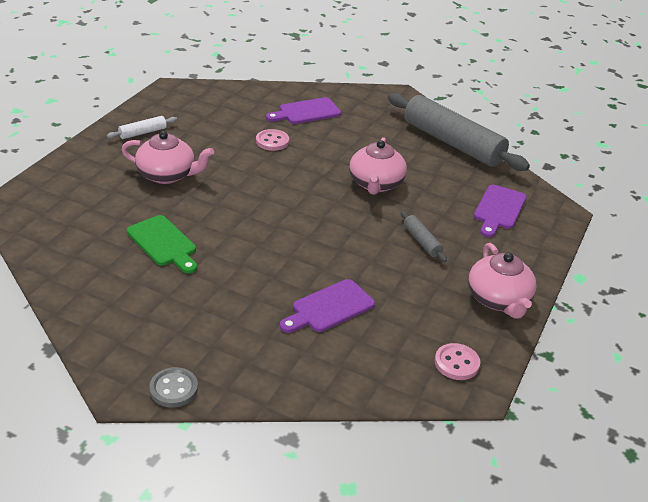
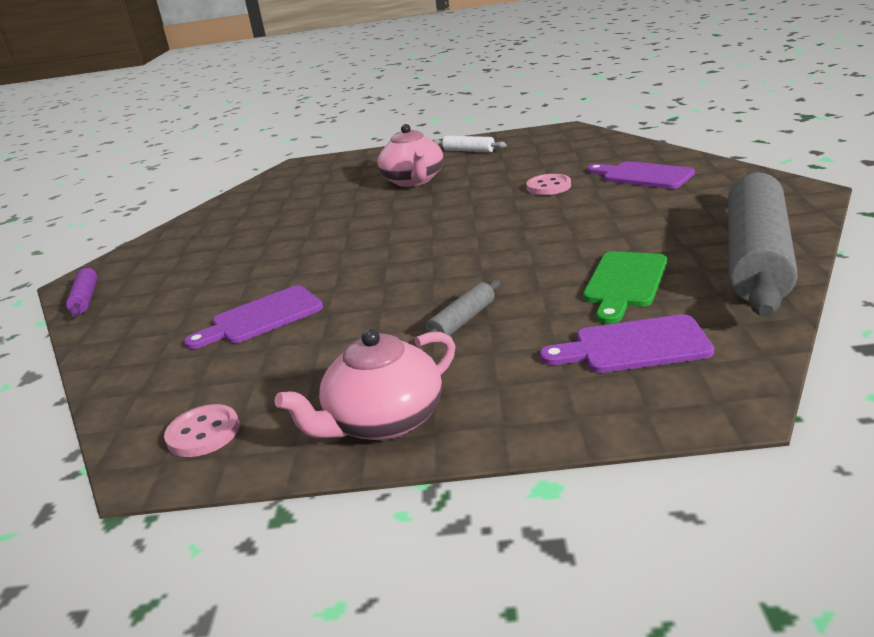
camera: 70 degrees right, 10 degrees down
(163, 243) = (301, 219): green cutting board -> green cutting board (624, 283)
(174, 389) = (85, 299): grey button -> purple rolling pin
(329, 308) = (261, 317): purple cutting board -> purple cutting board turned 60 degrees counterclockwise
(376, 184) = (553, 254): pink teapot -> none

